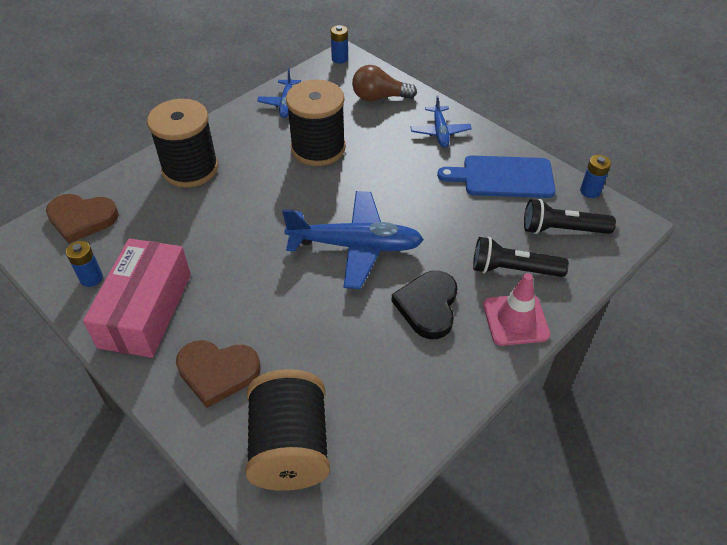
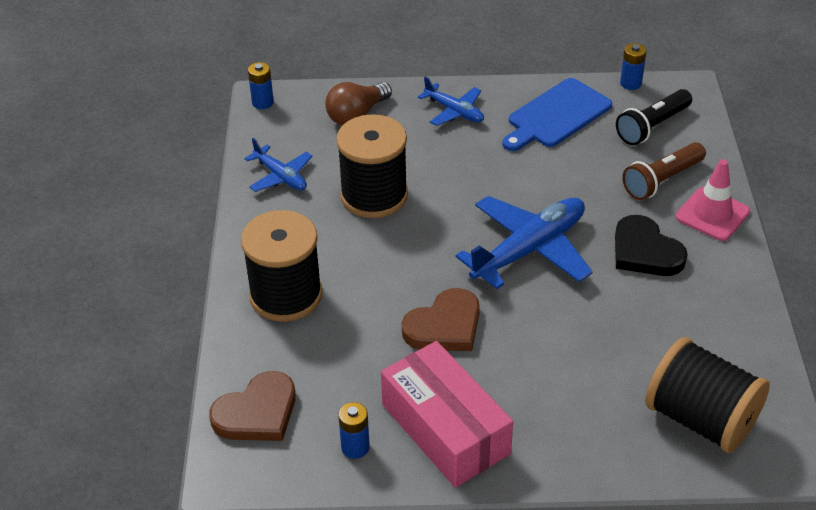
camera: 45 degrees left, 5 degrees down
(217, 372) = (575, 420): brown heart -> brown heart (444, 326)
(513, 269) = (662, 180): black flashlight -> brown flashlight

